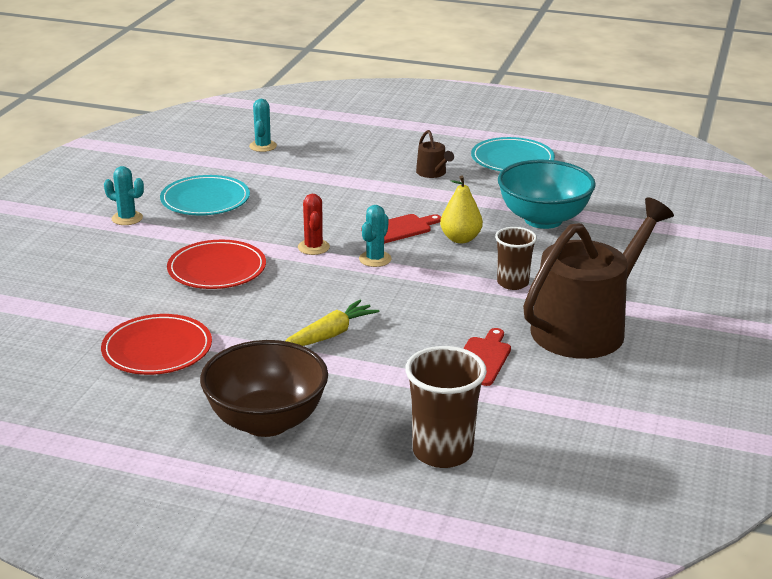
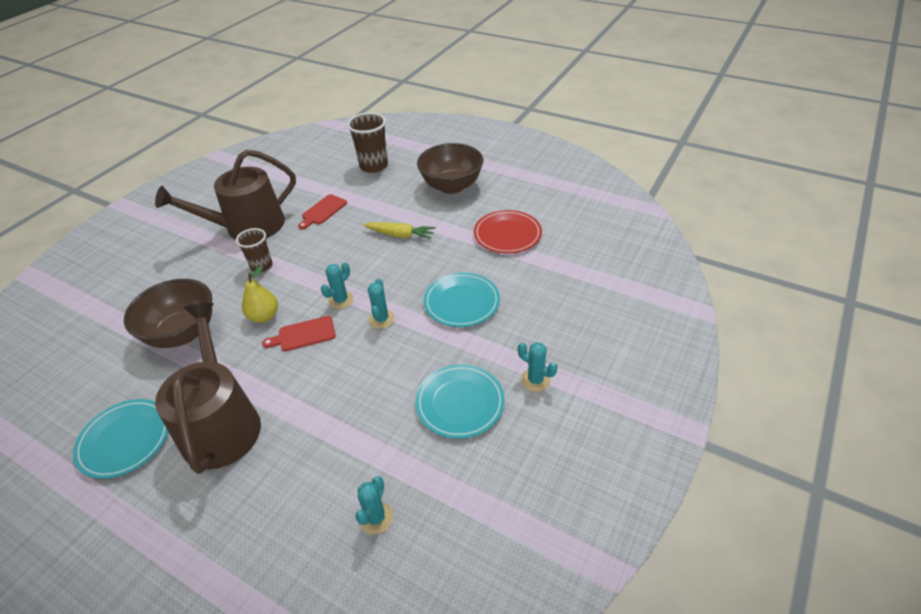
camera: 165 degrees left, 15 degrees up
(217, 269) = (461, 302): red plate -> turquoise plate
(313, 247) = (381, 319): red cactus -> turquoise cactus
(329, 335) = (400, 235): yellow carrot -> yellow carrot turned 135 degrees counterclockwise
(433, 173) = (221, 423): brown watering can -> brown watering can, size x2.48
(543, 219) = (183, 333): turquoise bowl -> brown bowl

